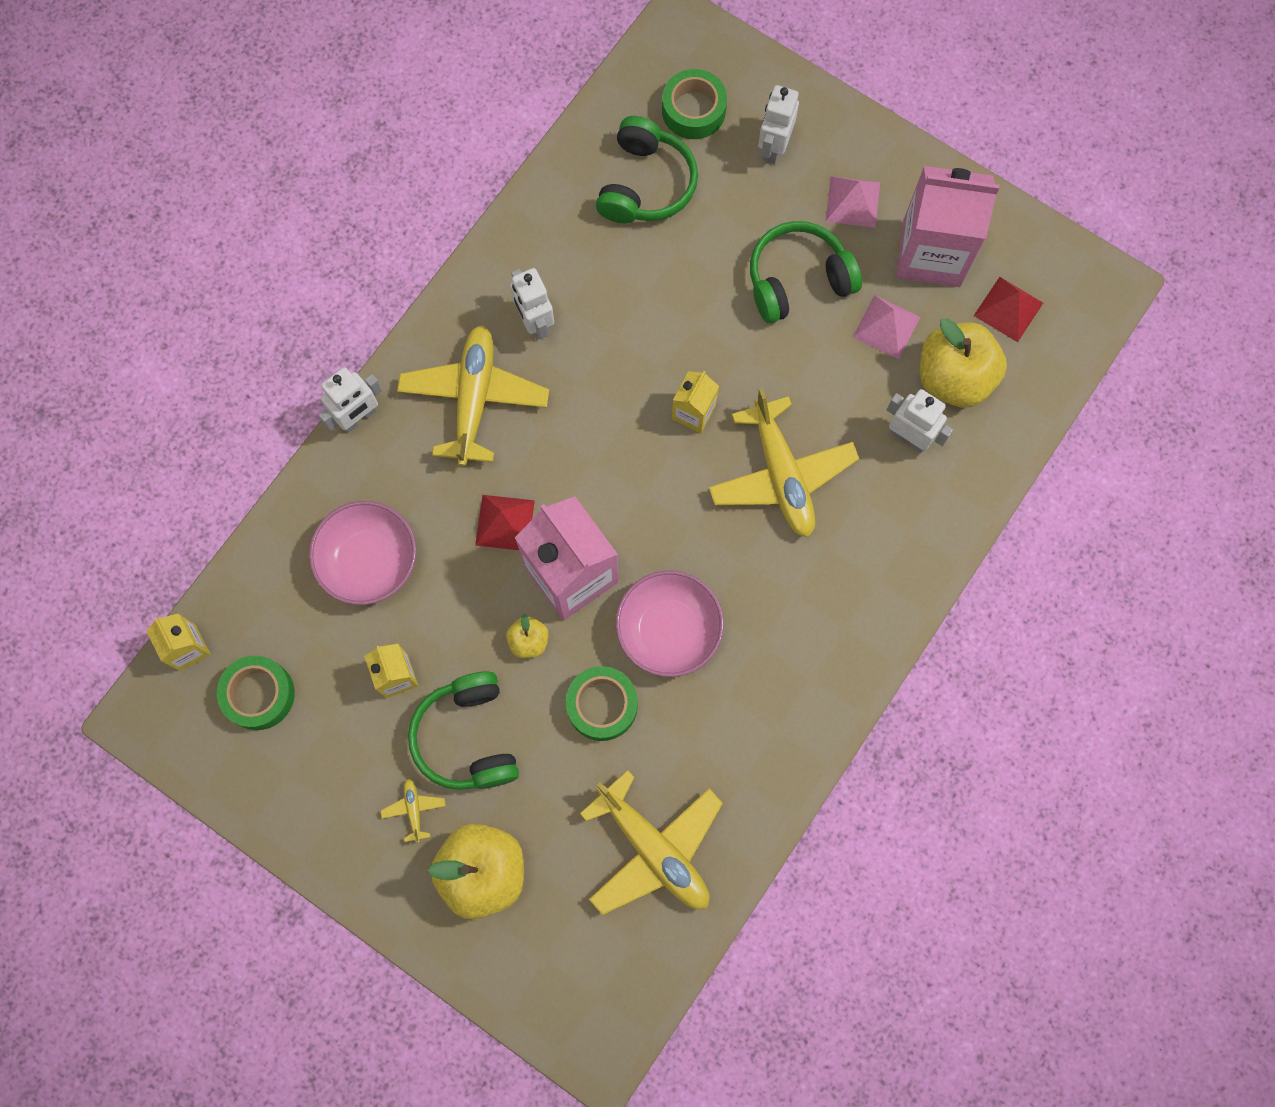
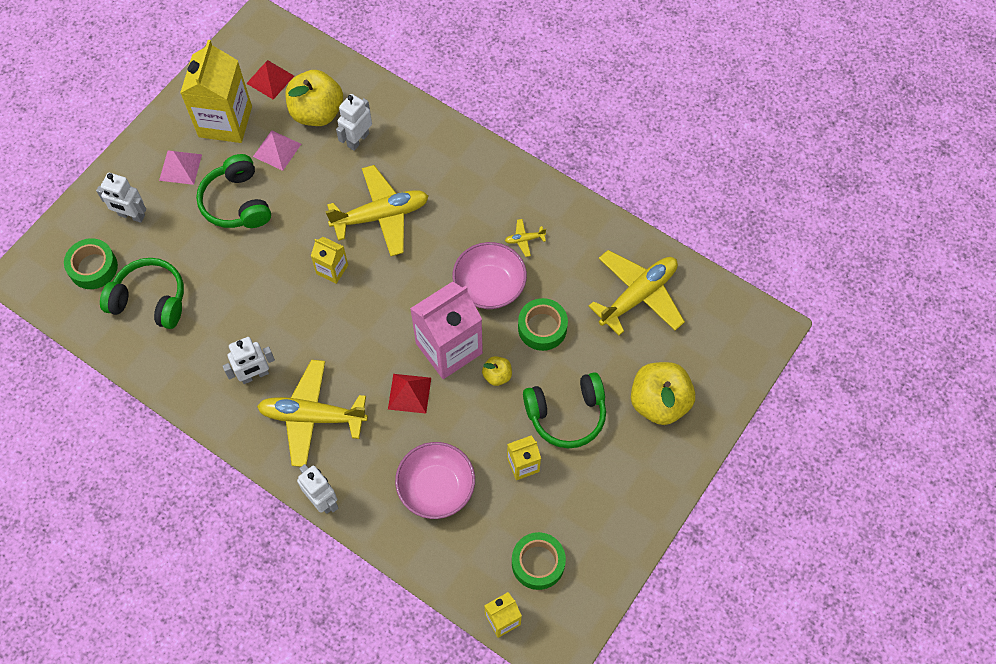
camera: 90 degrees left, 10 degrees down
(414, 810) = (618, 449): yellow plane -> yellow plane (524, 239)
(931, 253) = (225, 121): pink carton -> yellow carton

